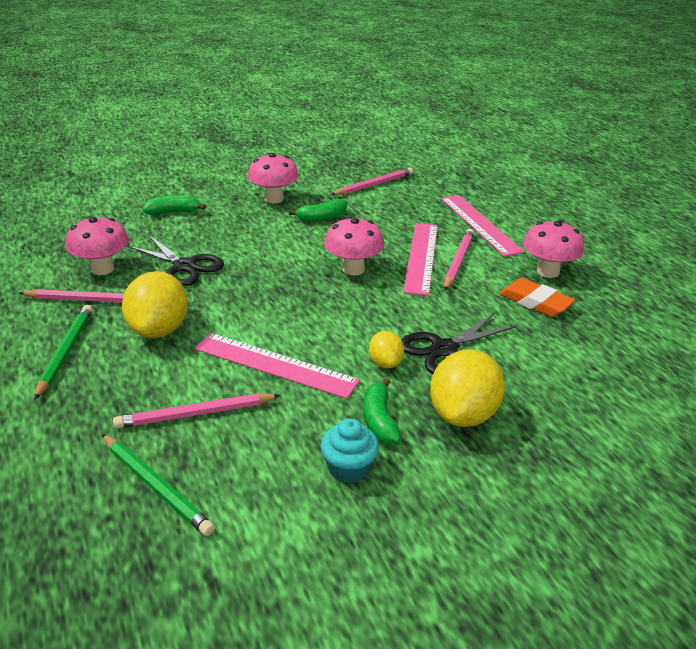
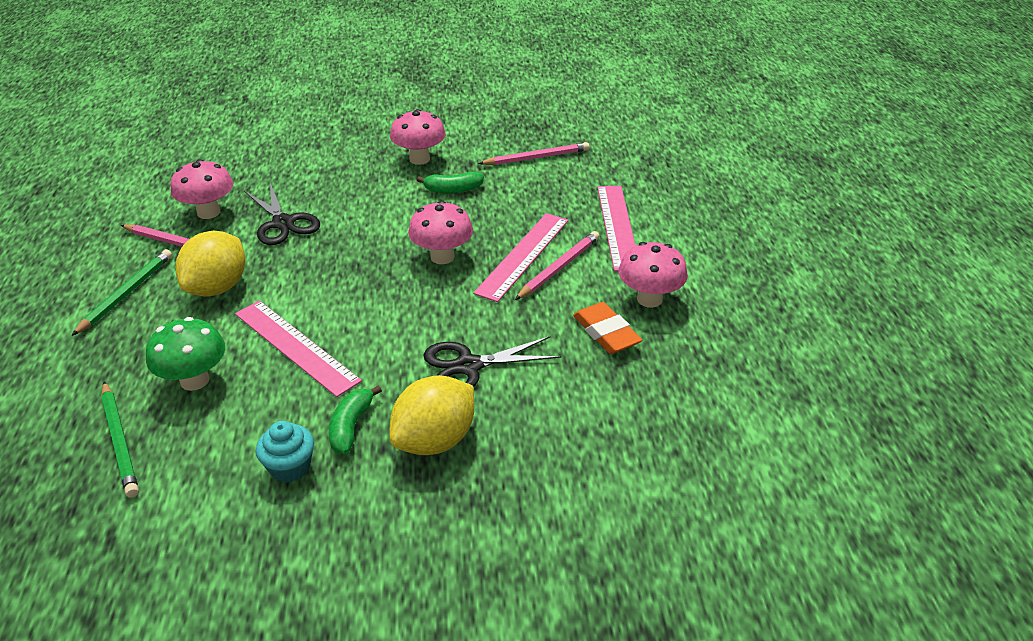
camera: 20 degrees right, 5 degrees up
(173, 212) = (311, 159): green banana -> none
(195, 414) = (195, 380): pink pencil -> green mushroom
(385, 363) = (399, 368): yellow lemon -> none

